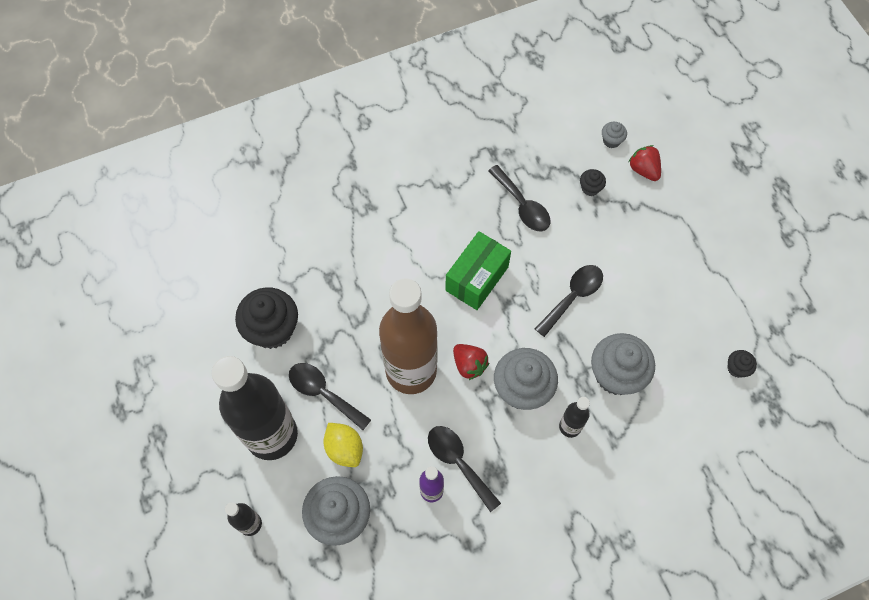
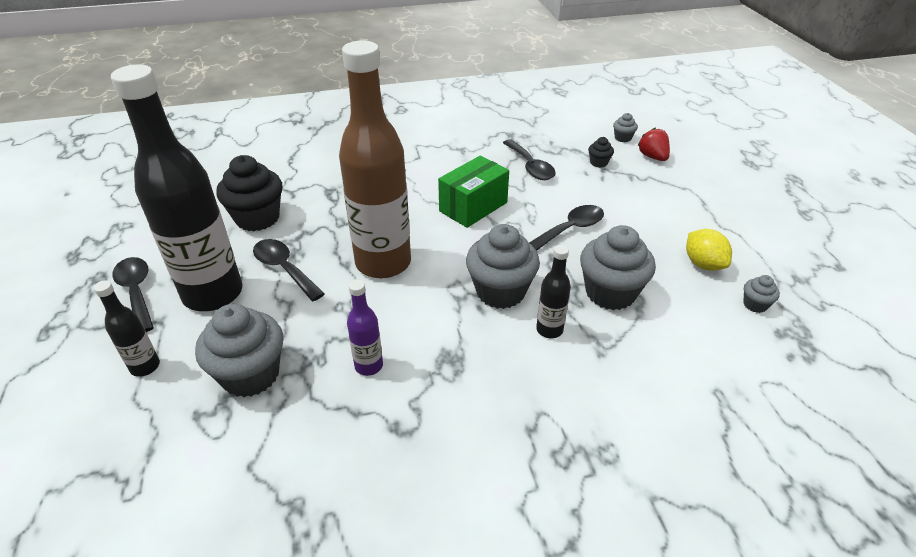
camera: 10 degrees right, 25 degrees down
(344, 449) = (285, 315): yellow lemon -> yellow lemon (703, 264)
(458, 462) = (409, 344): black spoon -> black spoon (136, 292)
(469, 365) = (447, 266): red strawberry -> none
(737, 368) = (755, 304): black cupcake -> grey cupcake

